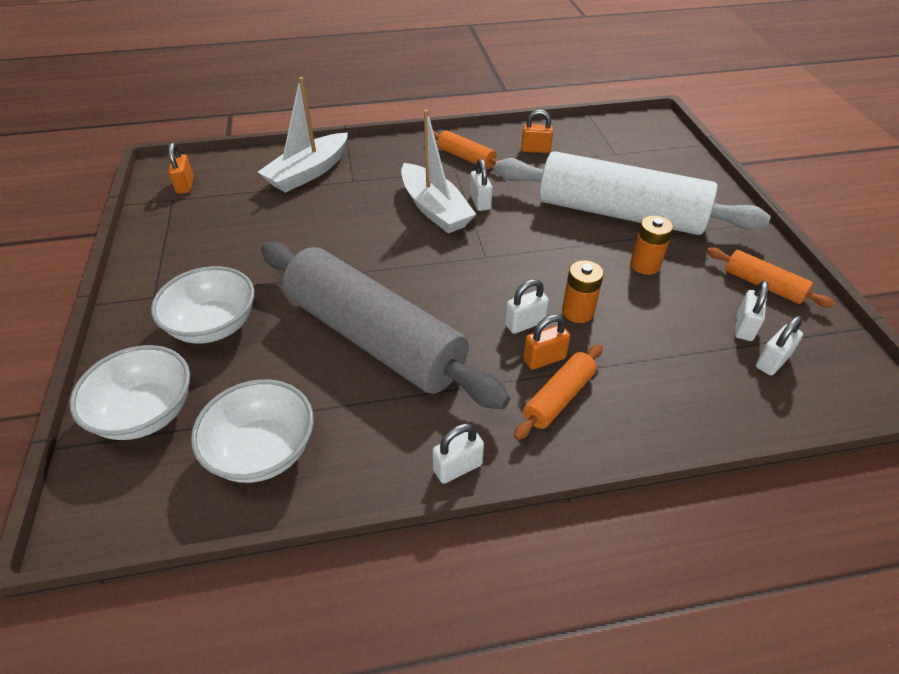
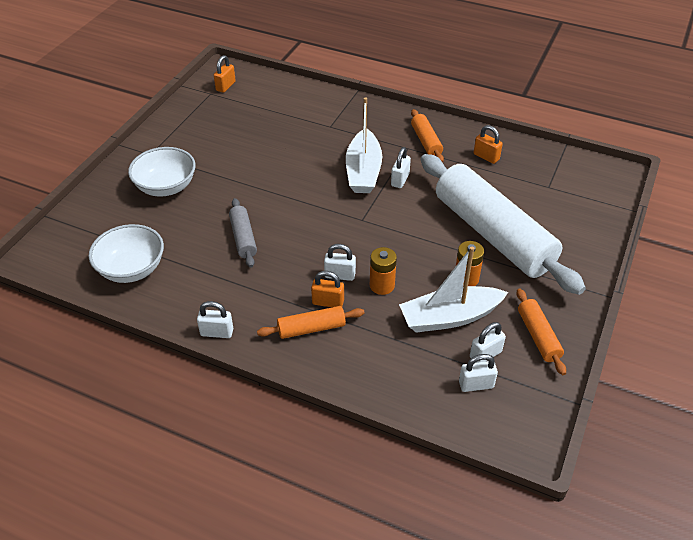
camera: 35 degrees right, 0 degrees up
(146, 413) = (96, 219): white bowl -> none
(308, 172) = (307, 108): white boat -> white boat (450, 317)
(374, 338) = (243, 238): grey rolling pin -> grey rolling pin, size x0.42

